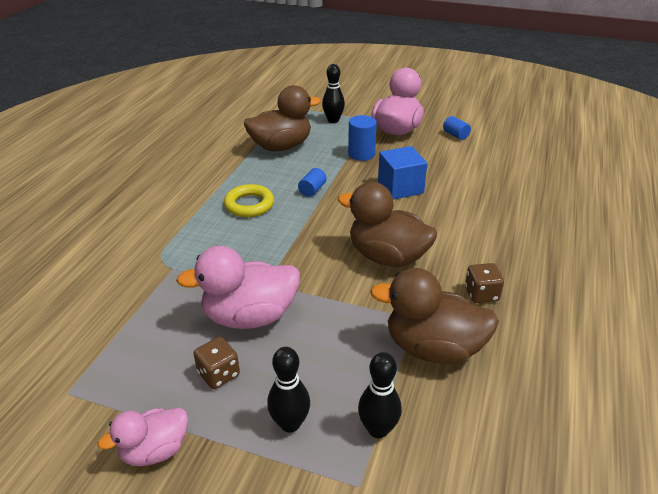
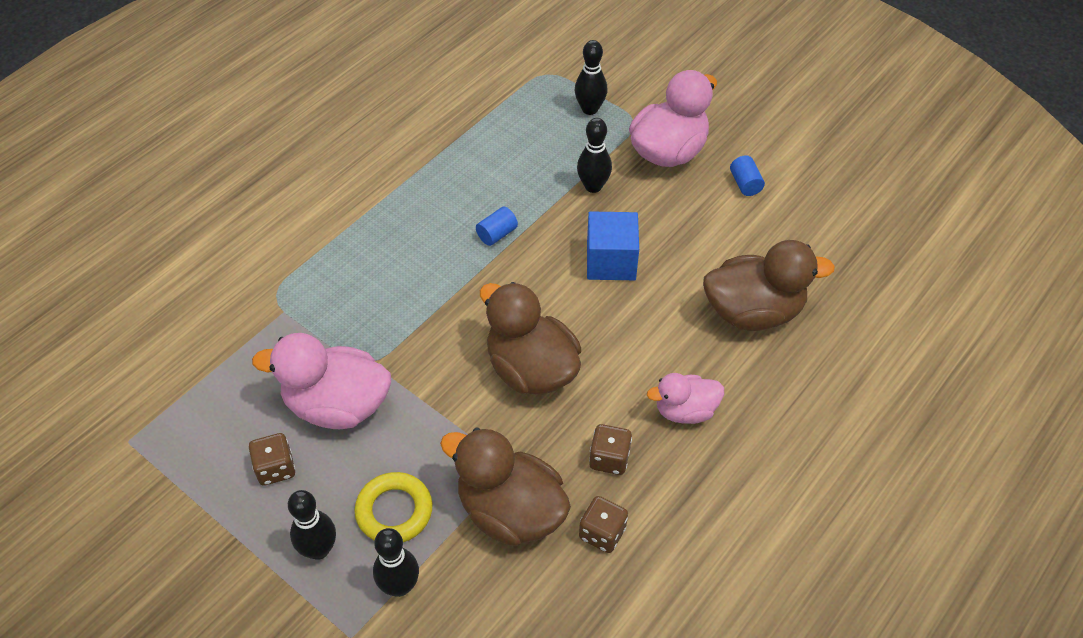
camera: 20 degrees right, 15 degrees up
(155, 450) = (184, 534): pink duck -> pink duck (685, 411)
(249, 205) = (409, 237): yellow ring -> yellow ring (394, 511)
(281, 146) = (495, 143): brown duck -> brown duck (753, 312)
(361, 154) = (593, 186): blue cylinder -> black bowling pin
(511, 342) = (602, 533): none -> brown dice

